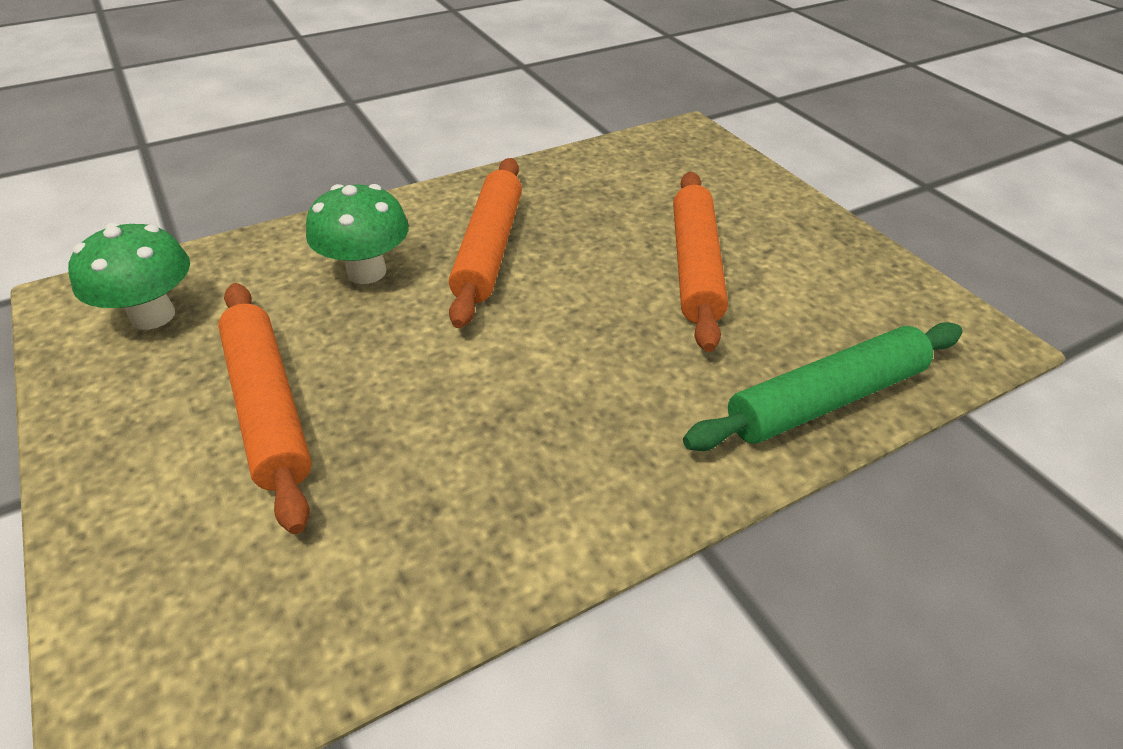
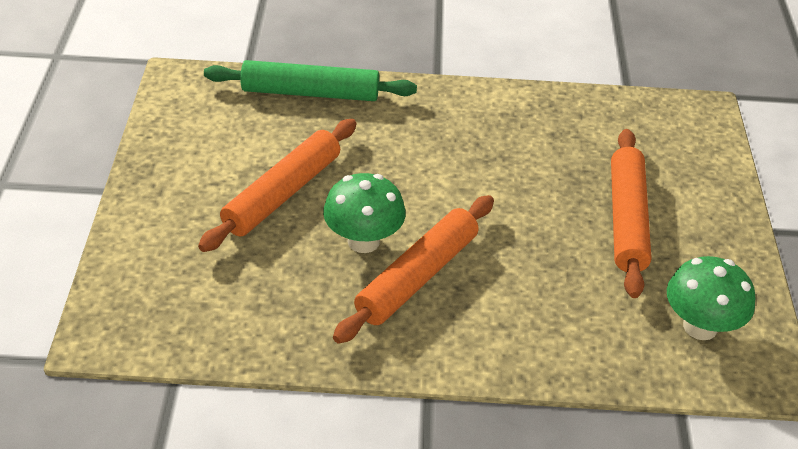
camera: 150 degrees left, 0 degrees up
(366, 272) = (525, 297): green mushroom -> green mushroom (363, 241)

